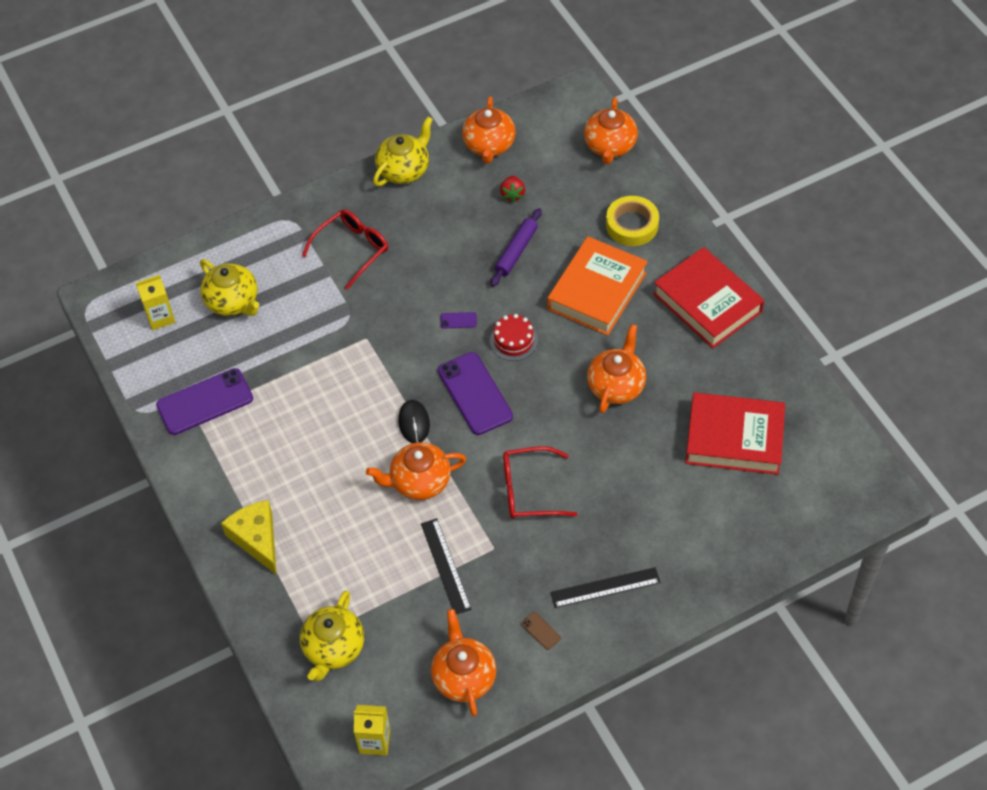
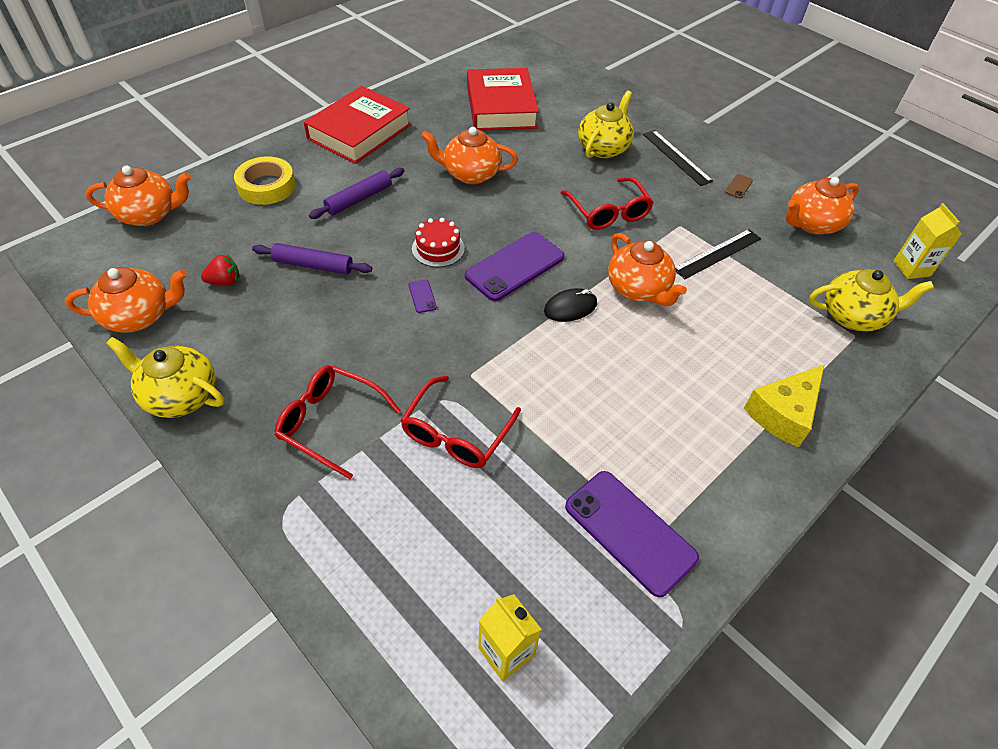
camera: 110 degrees left, 5 degrees down
(233, 302) = (450, 549): yellow teapot -> yellow teapot (603, 148)
(317, 320) = (456, 433): none -> red glasses
(597, 291) = (359, 199): orange book -> purple rolling pin

